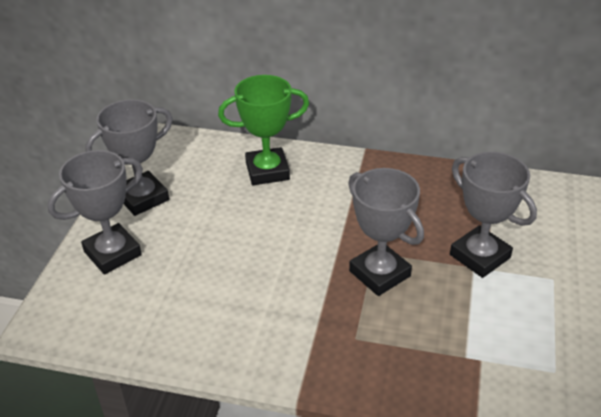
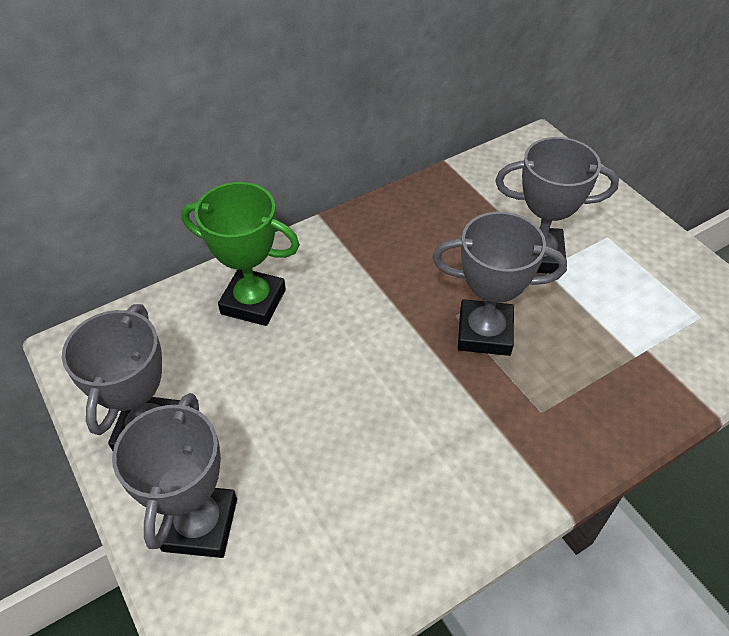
camera: 45 degrees left, 10 degrees up
(267, 171) = (253, 302): green trophy -> green trophy turned 75 degrees clockwise

